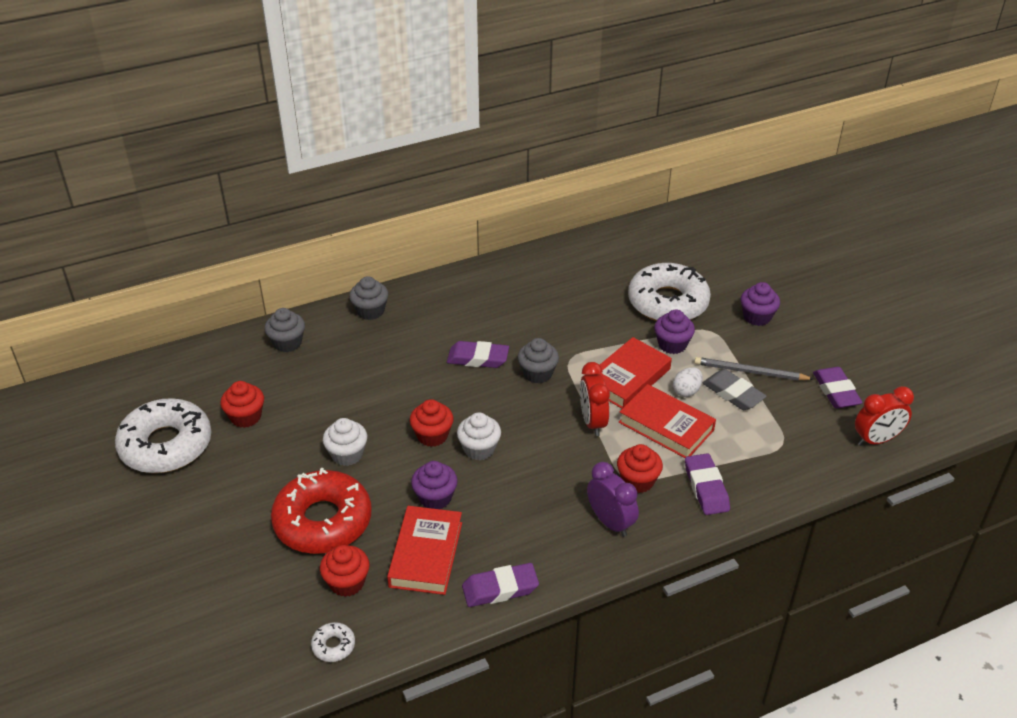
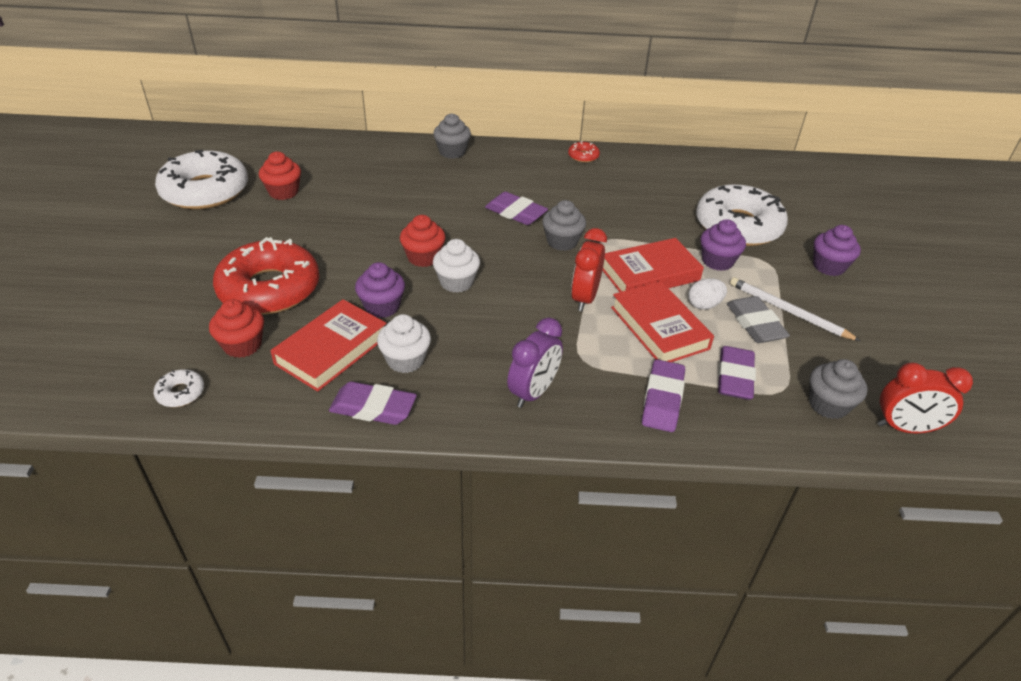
camera: 25 degrees right, 0 degrees up
(287, 343) = (365, 153): grey cupcake -> grey cupcake (828, 405)
(347, 454) = (337, 246): white cupcake -> white cupcake (405, 360)
(493, 273) = (583, 156): none -> red donut
(610, 522) = (533, 392): purple clock -> purple clock turned 45 degrees clockwise
(637, 481) = (591, 365): red cupcake -> none
(750, 372) = (788, 311): grey pencil -> white pencil
(836, 391) = (881, 362): purple eraser -> purple eraser (734, 377)

